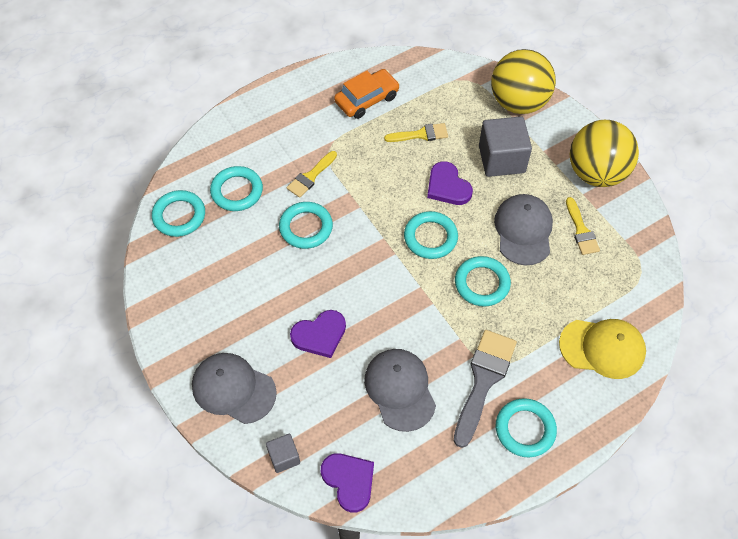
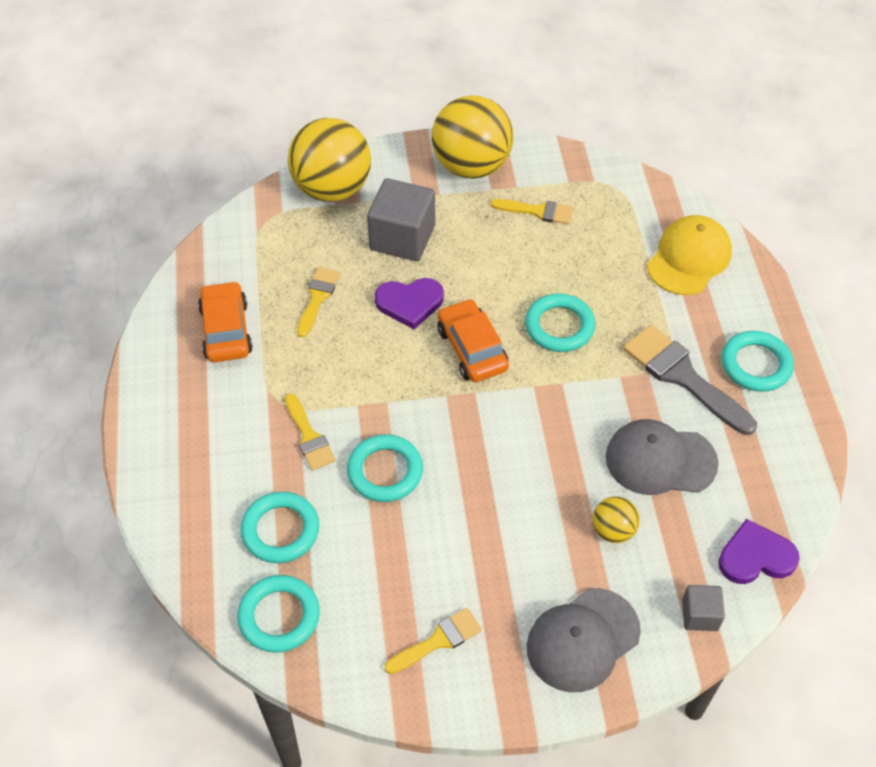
camera: 65 degrees left, 5 degrees down
(198, 305) = (438, 640): none -> yellow brush
(320, 335) = (550, 514): purple heart -> none
(326, 378) = (613, 530): none -> yellow ball
(430, 237) = (472, 349): turquoise ring -> orange car
(523, 230) = (510, 260): grey cap -> none

